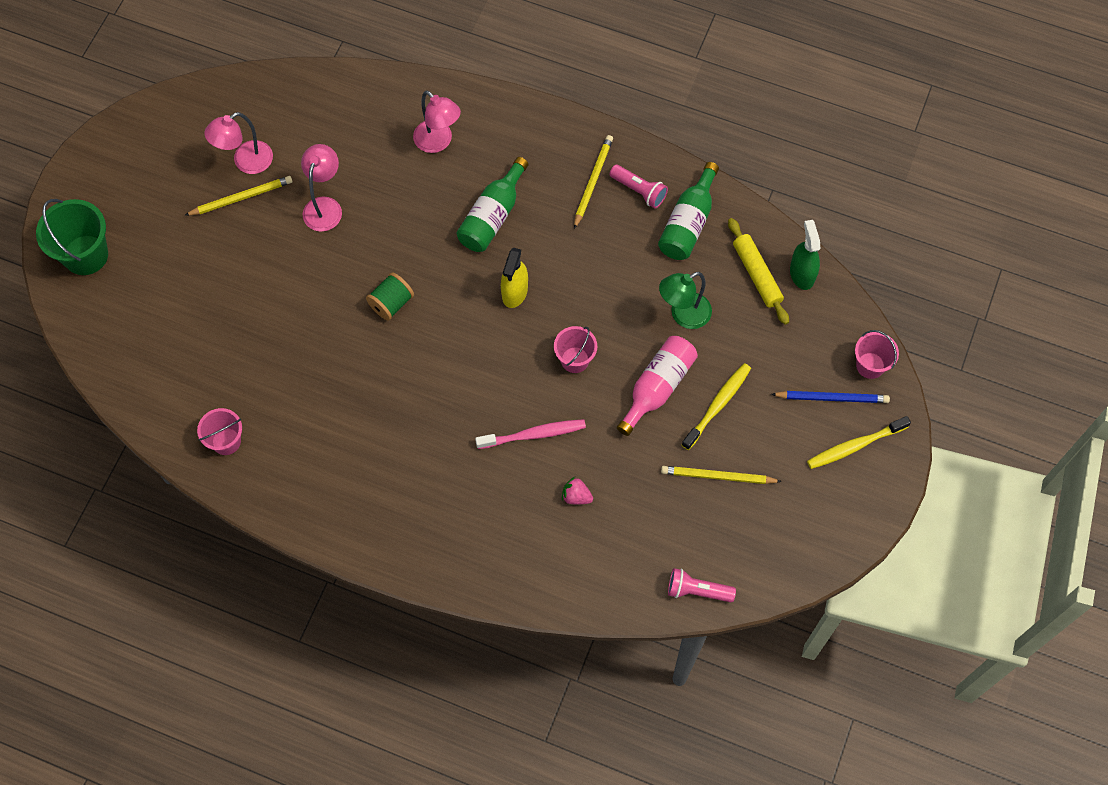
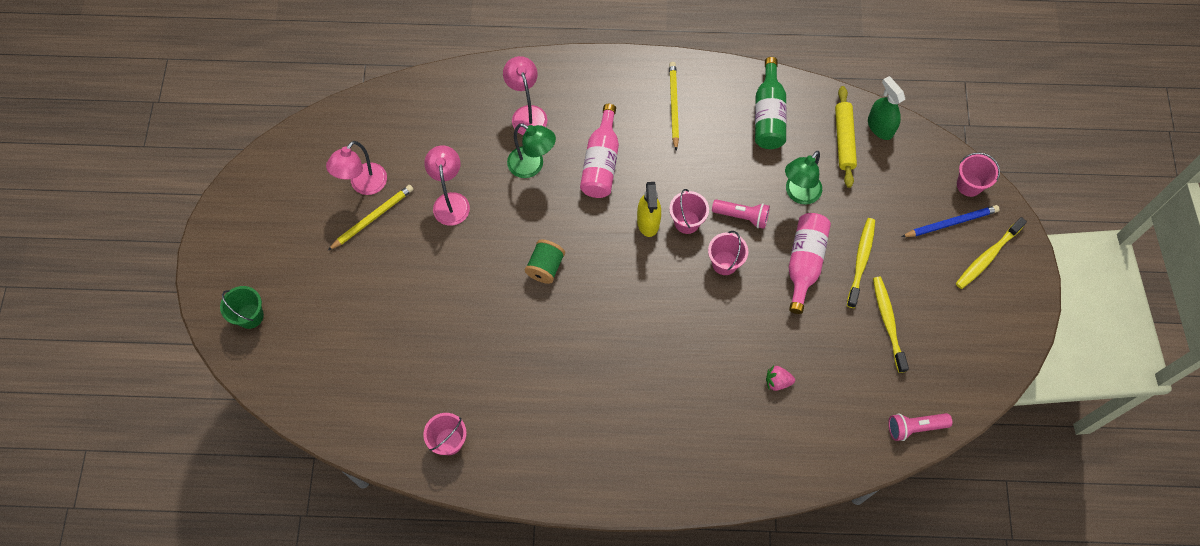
camera: 20 degrees left, 0 degrees up
(86, 255) = (250, 316): green bucket -> green bucket, size x0.62
(421, 197) = (532, 166): none -> green lamp
(438, 142) = (527, 114): pink lamp -> pink lamp turned 135 degrees counterclockwise
(492, 216) = (601, 162): green bottle -> pink bottle
(534, 434) = (718, 340): pink toothbrush -> none
(554, 305) = (687, 222): none -> pink bucket
(639, 191) = (716, 101): pink flashlight -> pink flashlight (742, 216)
(718, 476) = (888, 322): yellow pencil -> yellow toothbrush
(756, 275) = (843, 140): yellow rolling pin -> yellow rolling pin turned 45 degrees clockwise

